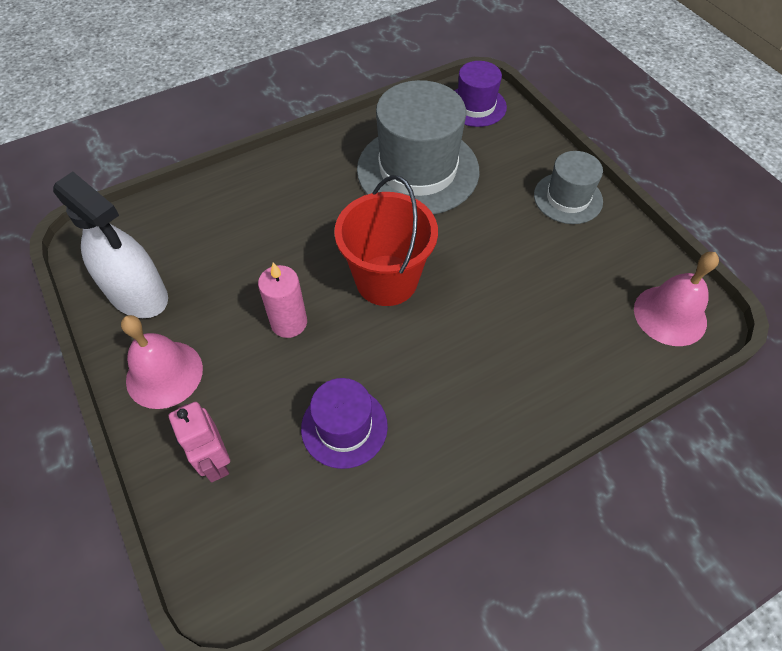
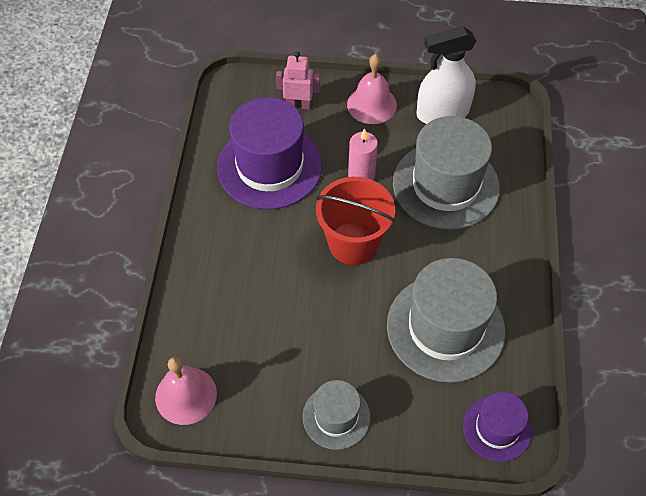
camera: 125 degrees right, 0 degrees up
(250, 242) = (445, 185): none -> grey hat
(344, 427) = (270, 166): purple hat -> purple hat, size x1.84

